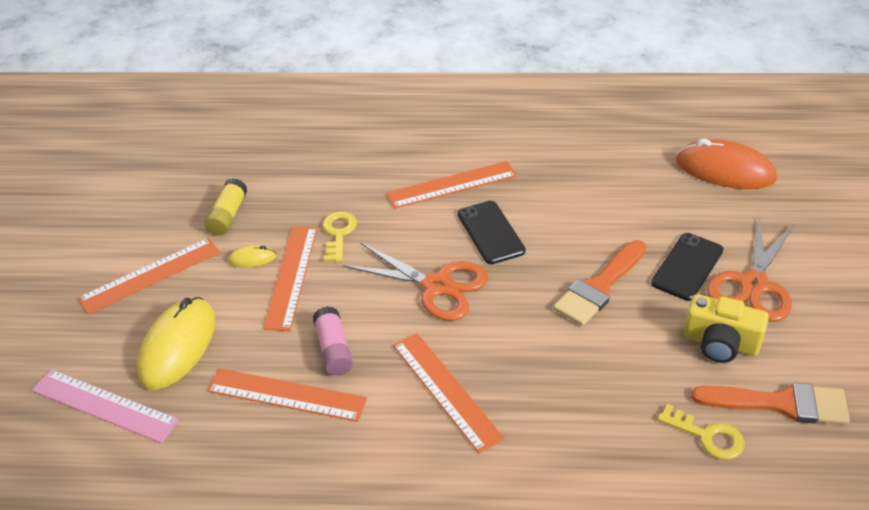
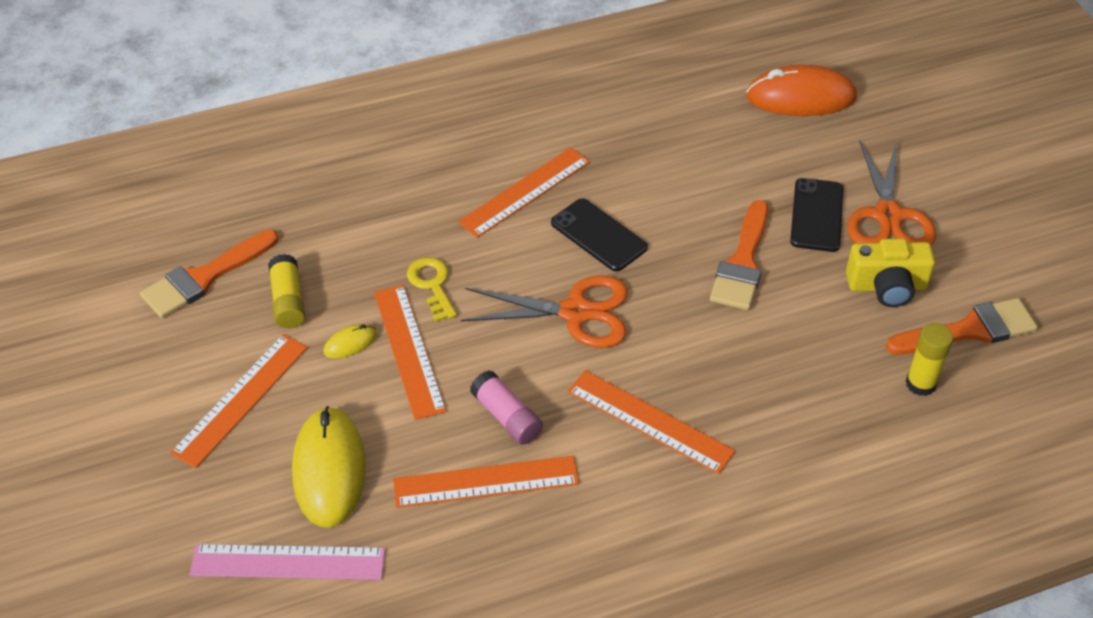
camera: 25 degrees left, 5 degrees up
(182, 183) = (204, 277): none -> orange brush
(707, 436) = (920, 384): yellow key -> yellow glue stick

